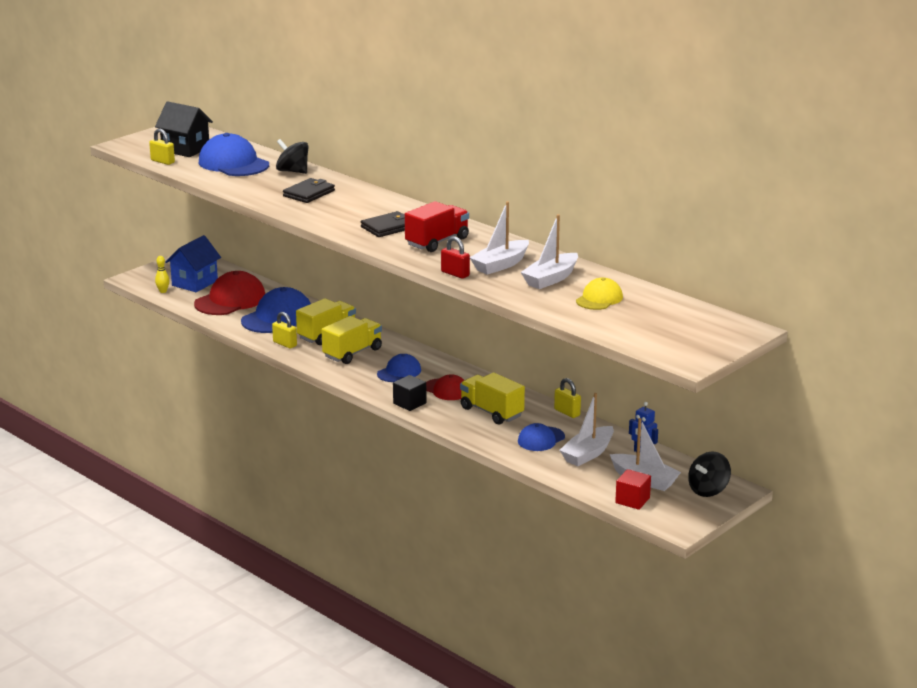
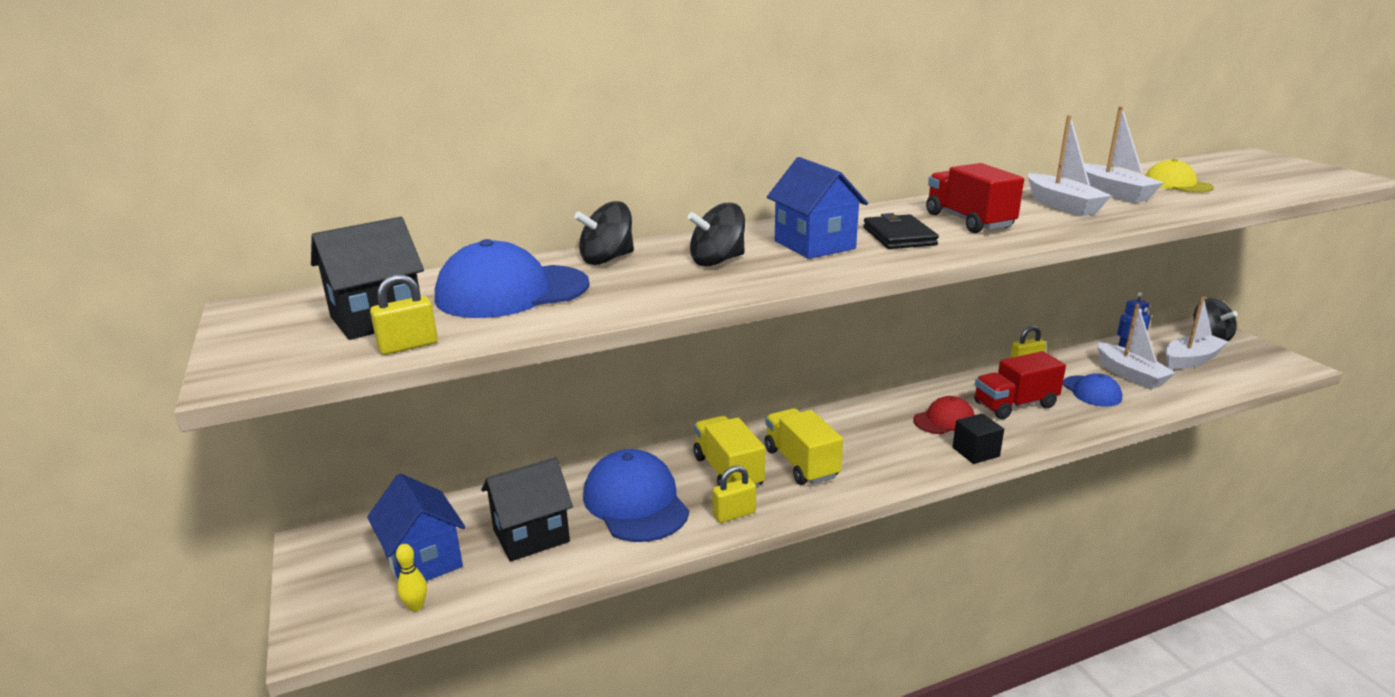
camera: 65 degrees left, 0 degrees up
(230, 300) = (531, 535): red cap -> black house
(309, 193) = (717, 261): black wallet -> black spinning top
(354, 210) = (814, 245): none -> blue house
(399, 372) = (879, 441): blue cap -> none
(455, 274) = (1091, 226): red padlock -> none
(491, 412) = (1015, 405): yellow truck -> red truck
(632, 500) = (1240, 375): red cube -> none

